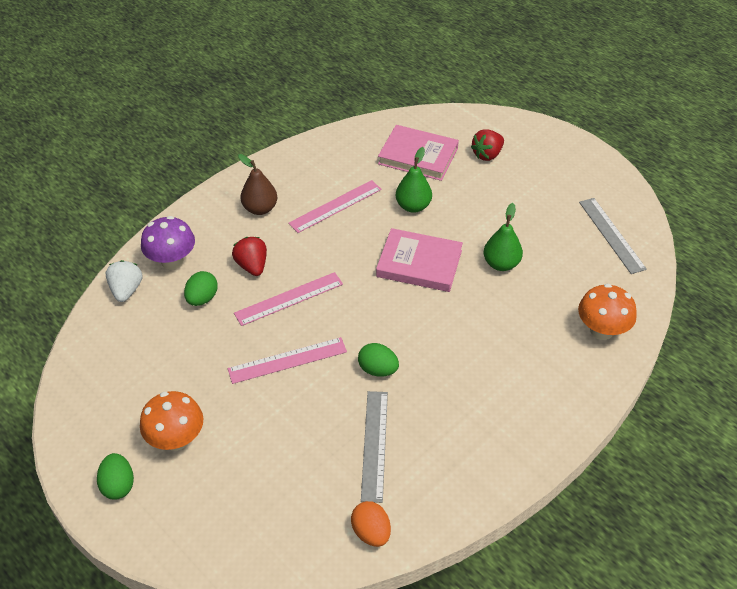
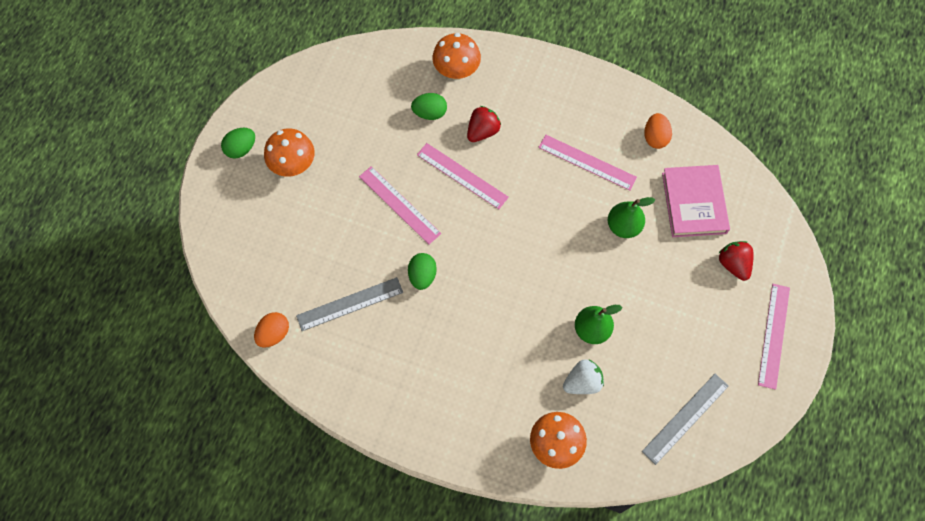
camera: 65 degrees right, 20 degrees up
(126, 290) = (411, 56): white strawberry -> white strawberry (582, 382)
(172, 261) = (456, 71): purple mushroom -> orange mushroom
(260, 209) = (550, 105): brown pear -> none
(341, 155) = (655, 137): none -> orange egg
(419, 263) = (555, 260): pink book -> none
(487, 155) = (733, 264): red strawberry -> red strawberry turned 45 degrees clockwise
(561, 156) = (773, 335): none -> pink ruler

